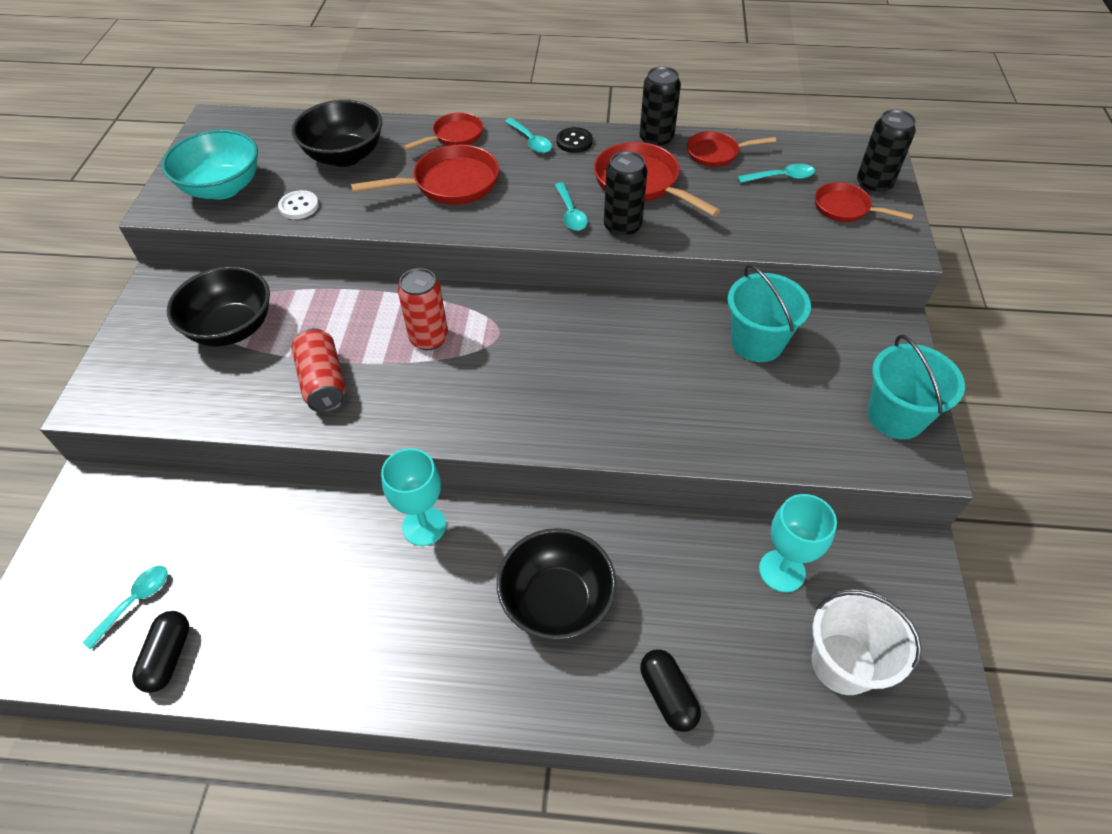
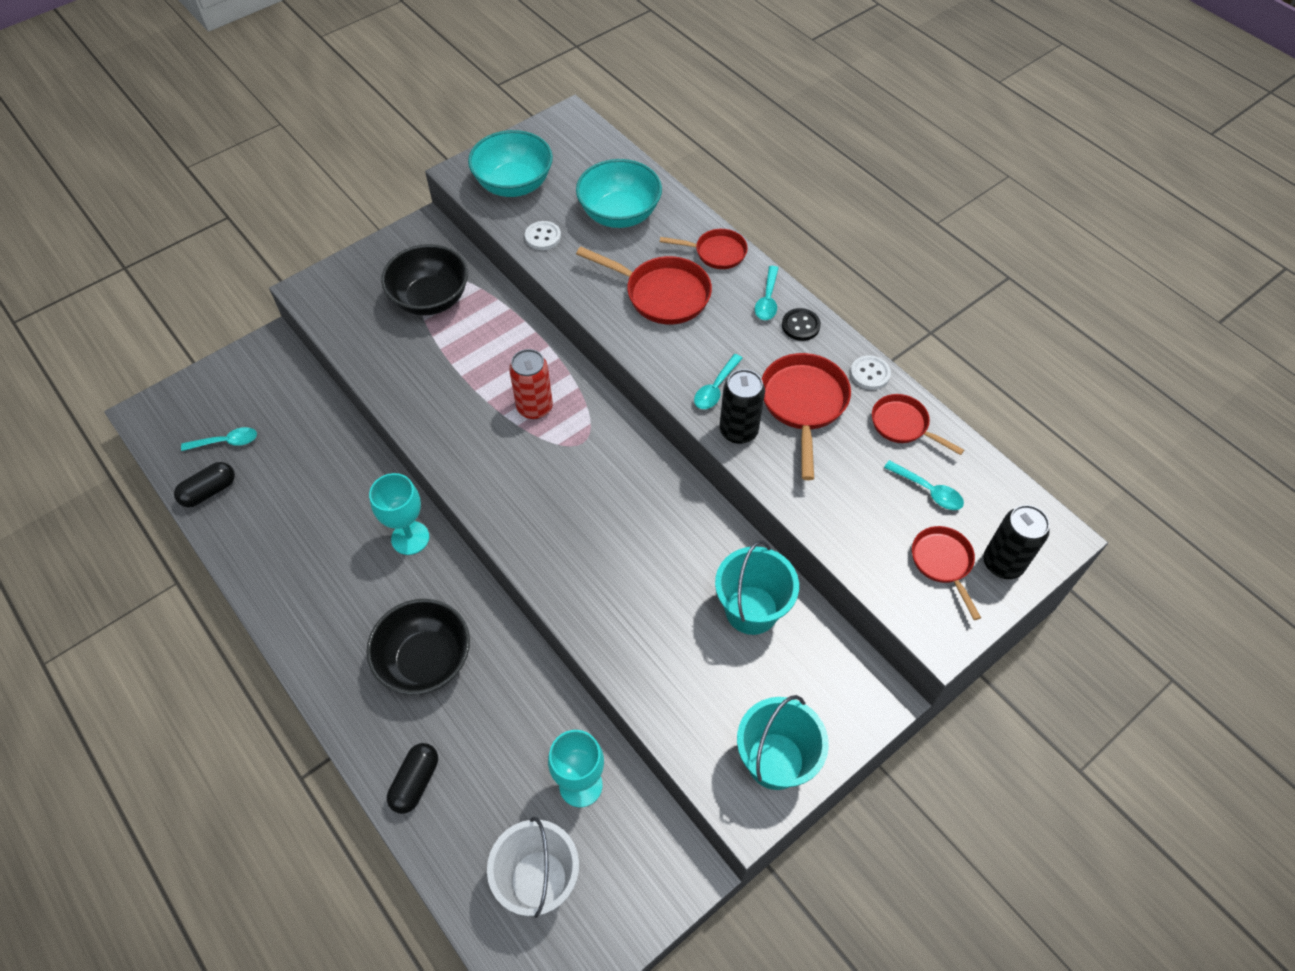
camera: 45 degrees right, 5 degrees up
(323, 382) = (438, 385): red can -> none
(345, 156) = (619, 214): black bowl -> turquoise bowl
(656, 140) = (870, 374): black can -> white button

